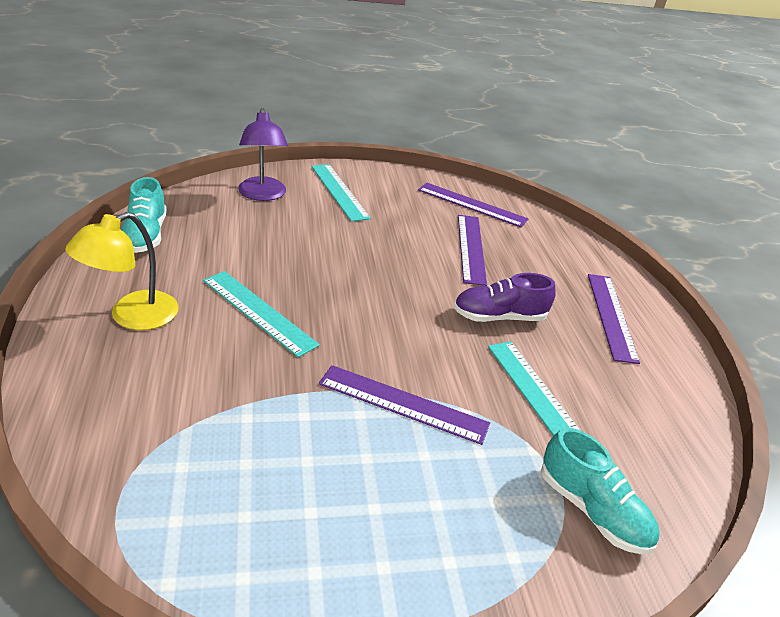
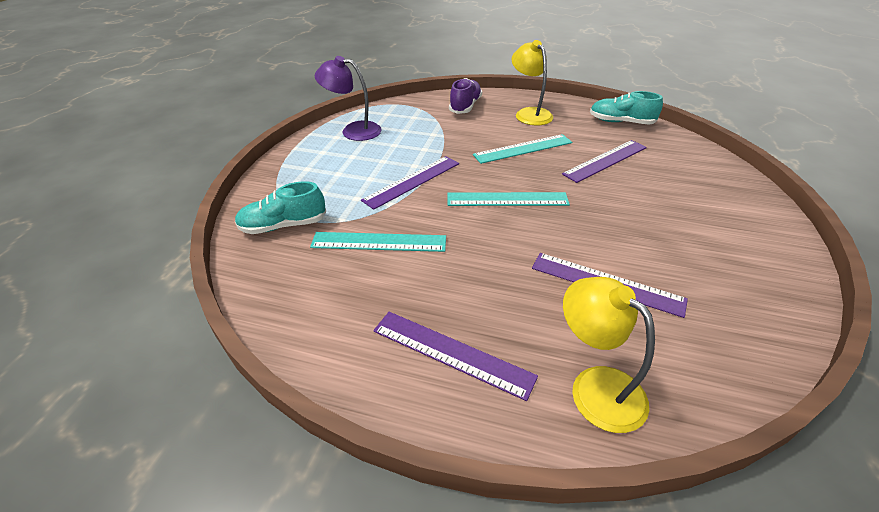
camera: 120 degrees right, 5 degrees up
(262, 195) = (699, 173): purple lamp -> purple lamp (353, 130)
(339, 191) = (723, 219): turquoise ruler -> turquoise ruler (507, 199)
(472, 204) = (724, 326): purple ruler -> purple ruler (605, 160)
(499, 317) = (481, 258): purple shoe -> purple shoe (465, 106)
(570, 252) = (595, 386): none -> yellow lamp

